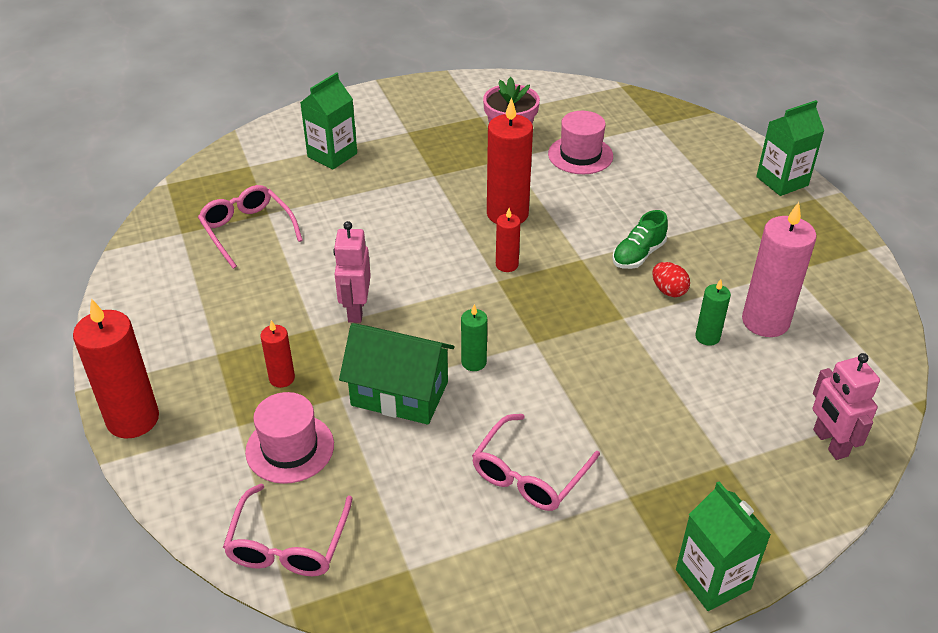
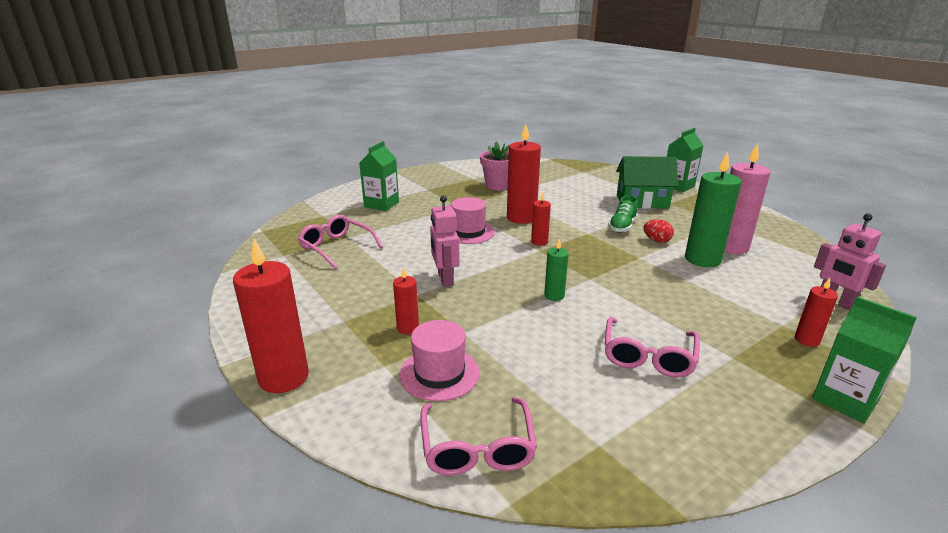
camera: 15 degrees left, 15 degrees down
(399, 393) = (510, 322): green house -> green house (642, 202)
(580, 155) = (548, 188): pink hat -> pink hat (468, 232)
(707, 337) = (702, 259): green candle -> green candle, size x1.94
(739, 492) = (807, 340): none -> red candle

